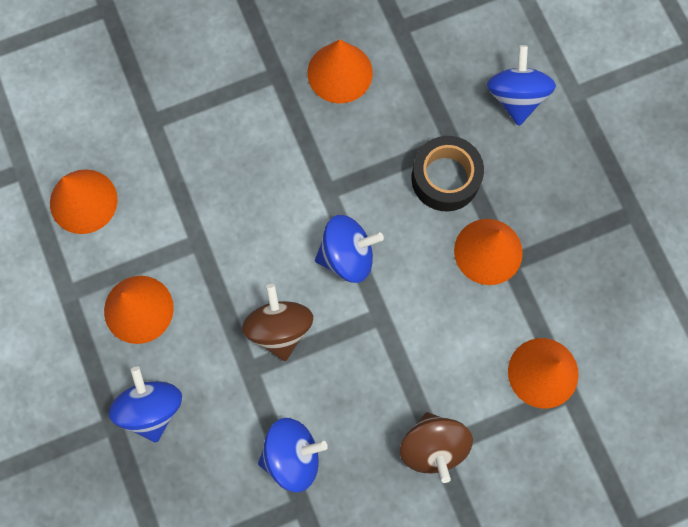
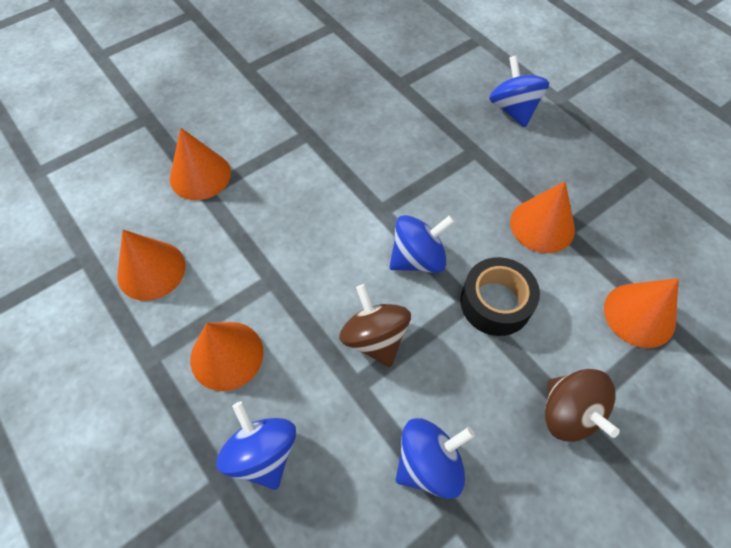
camera: 15 degrees left, 15 degrees down
(340, 73) = (361, 122): orange cone -> orange cone (200, 175)
(445, 178) = (480, 178): black tape -> black tape (495, 303)

